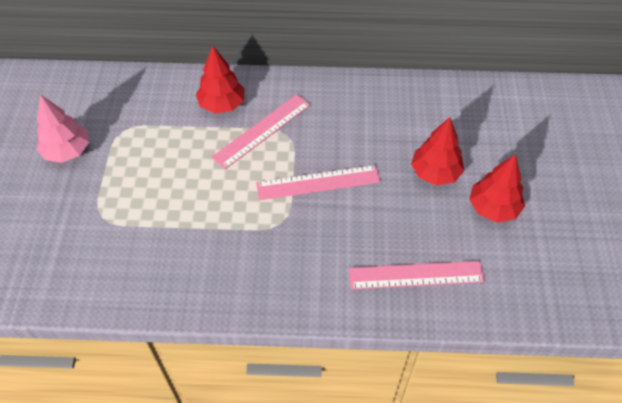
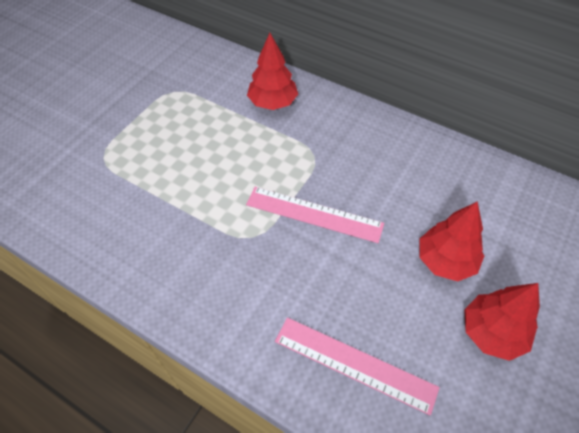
camera: 30 degrees right, 0 degrees up
(67, 151) = (118, 90): pink tree -> none
(262, 130) = (293, 141): pink ruler -> none

